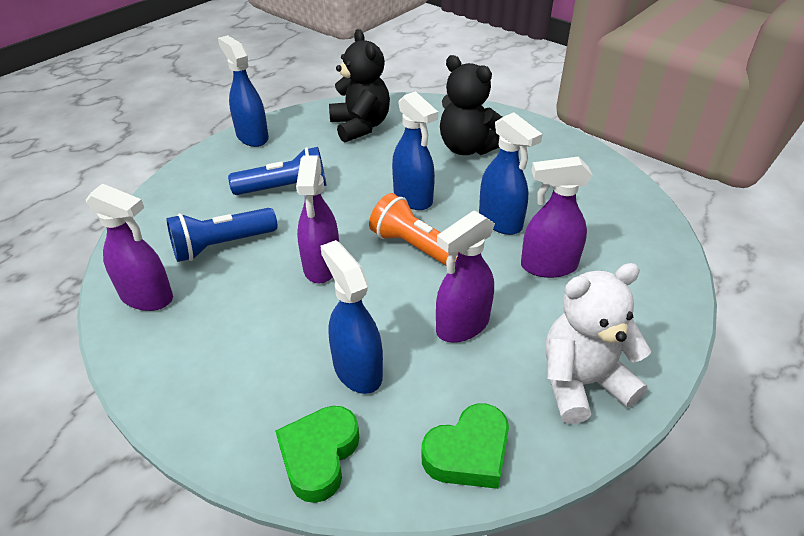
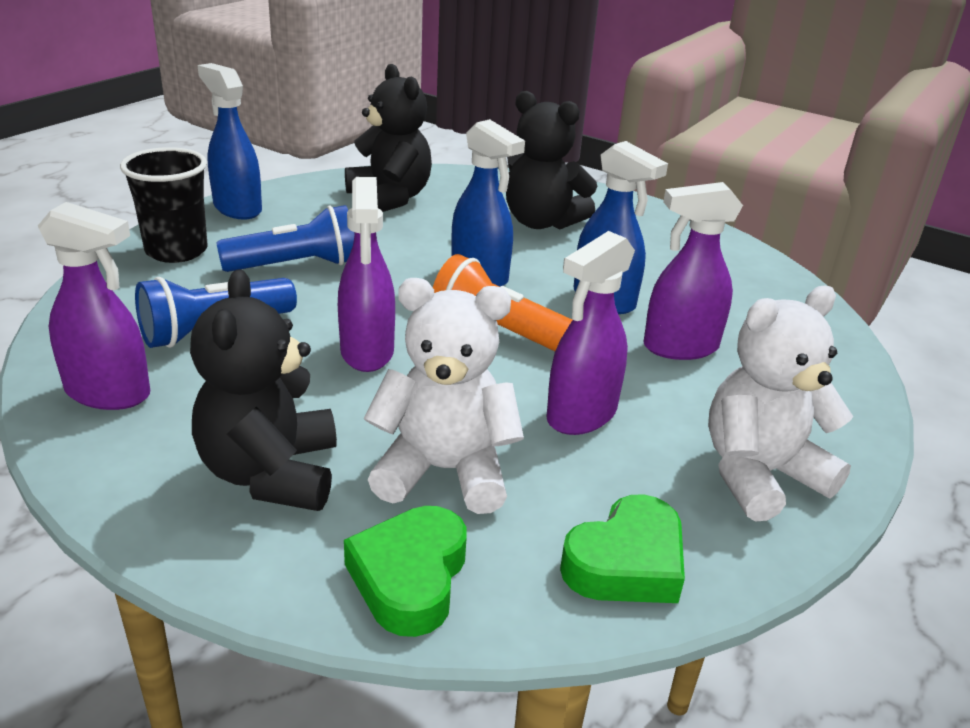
camera: 10 degrees left, 10 degrees down
(206, 175) = (176, 251): none -> black cup
(242, 367) = (271, 474): none -> black teddy bear
(357, 370) = (444, 471): blue spray bottle -> white teddy bear

